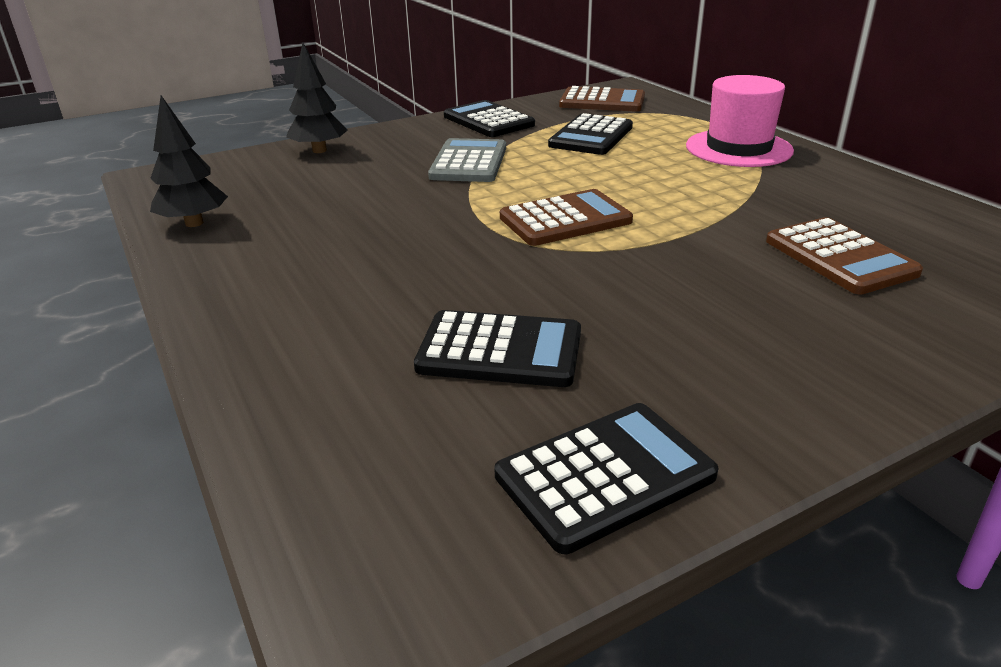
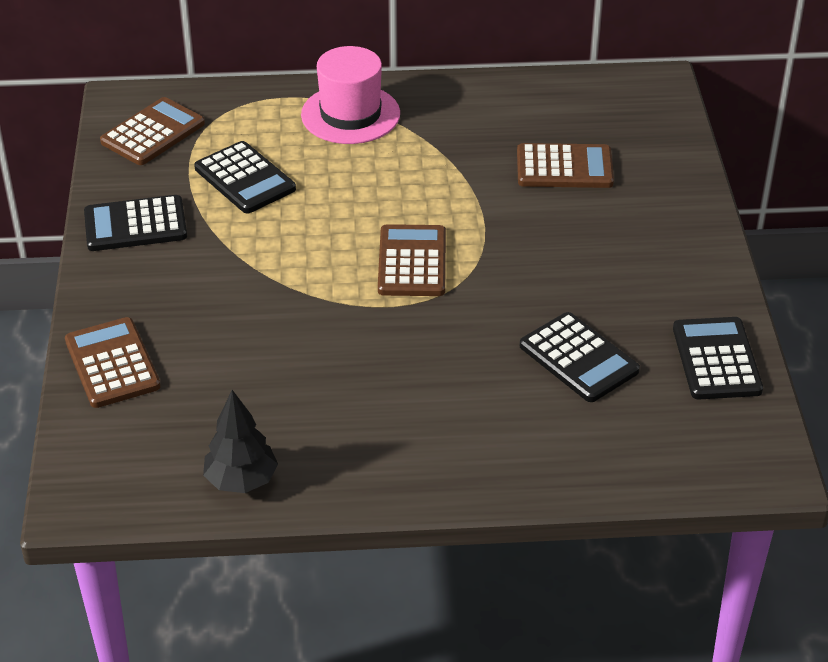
camera: 65 degrees left, 10 degrees up
(319, 150) = (112, 364): black tree -> brown calculator
(469, 162) = (242, 273): grey calculator -> none
(500, 351) = (578, 358): black calculator -> black calculator turned 105 degrees clockwise

